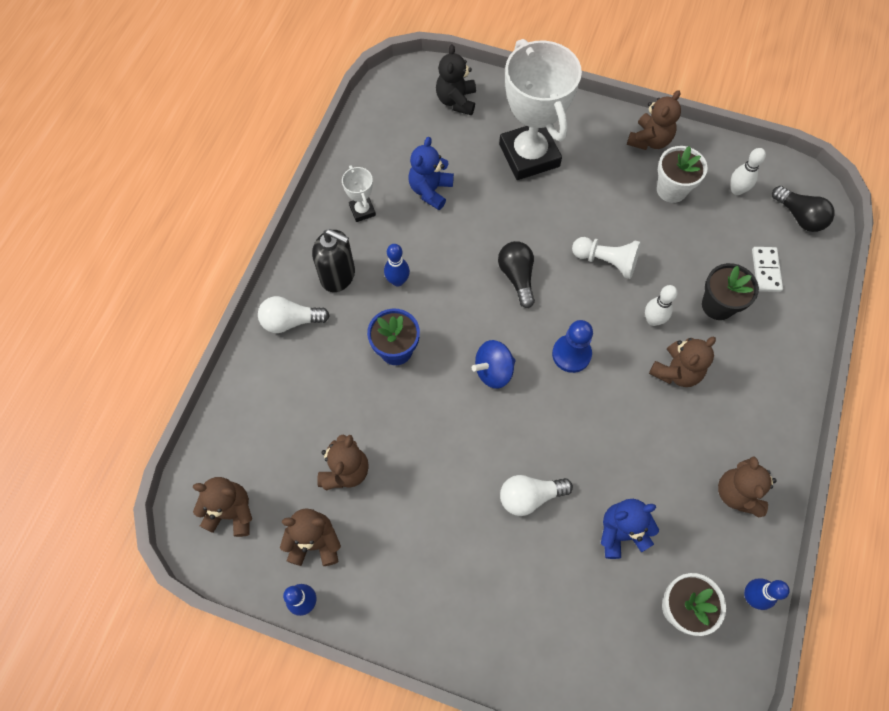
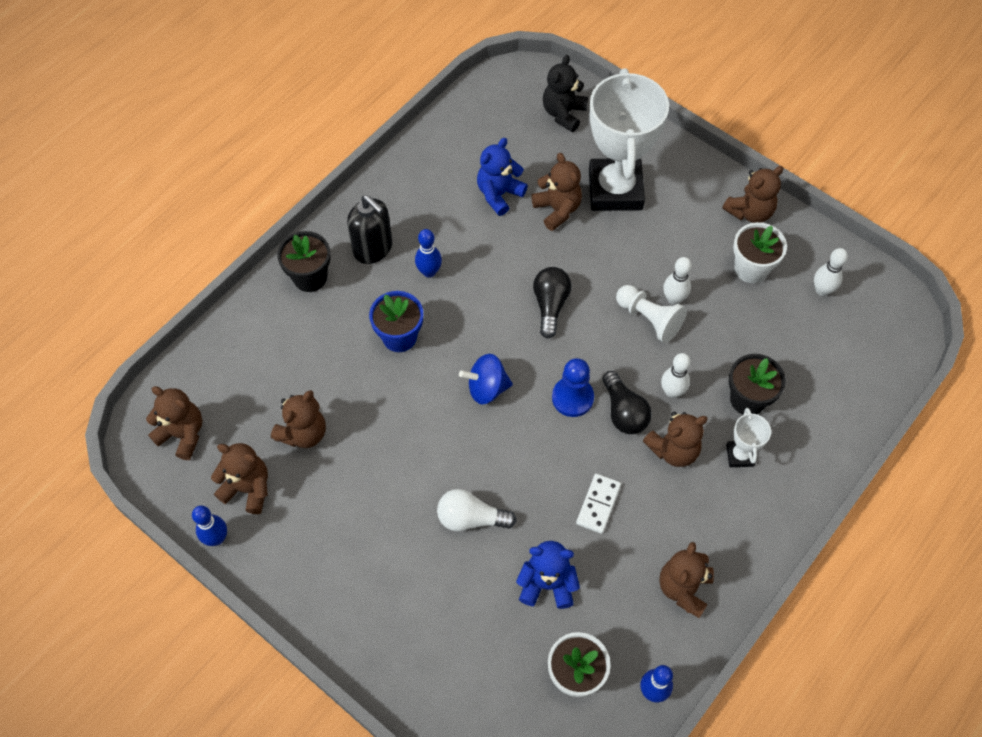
camera: 20 degrees right, 5 degrees down
(291, 321) = (310, 277): white light bulb -> black flower pot
(362, 210) = (423, 193): white trophy -> white trophy (740, 455)
(487, 188) = (557, 209): none -> brown teddy bear
(619, 237) = (673, 299): none -> white bowling pin
(765, 270) = (816, 381): white domino -> white domino (598, 504)
(799, 216) = (879, 338): black light bulb -> black light bulb (624, 412)

